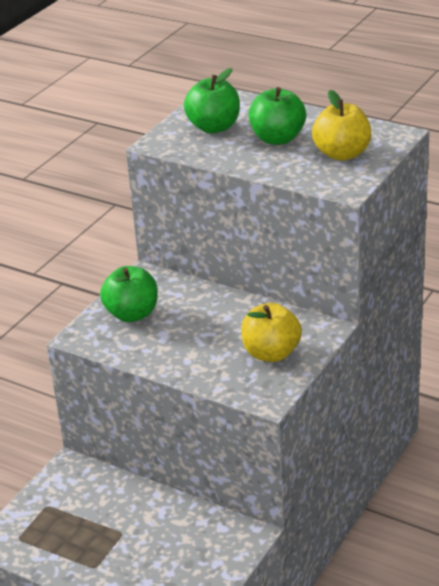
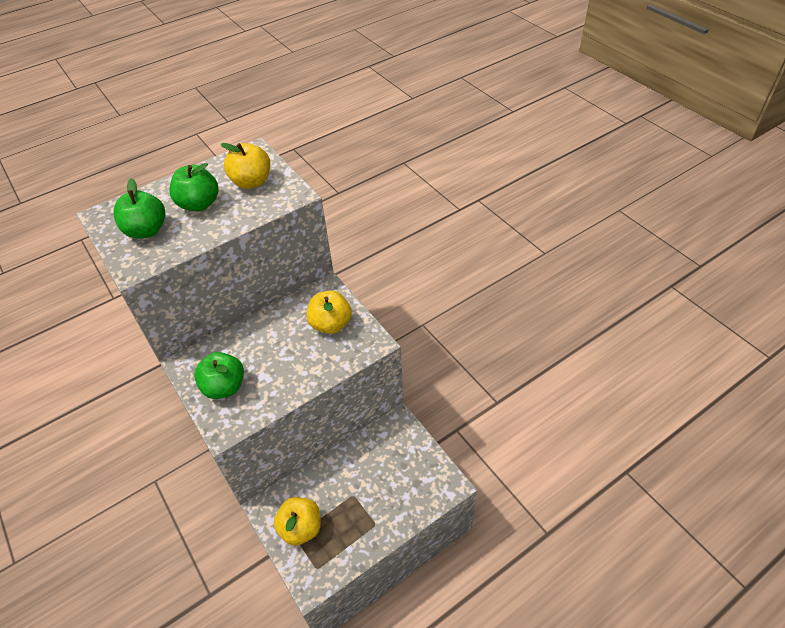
camera: 65 degrees left, 15 degrees up
(59, 505) = (301, 528): none -> yellow apple

